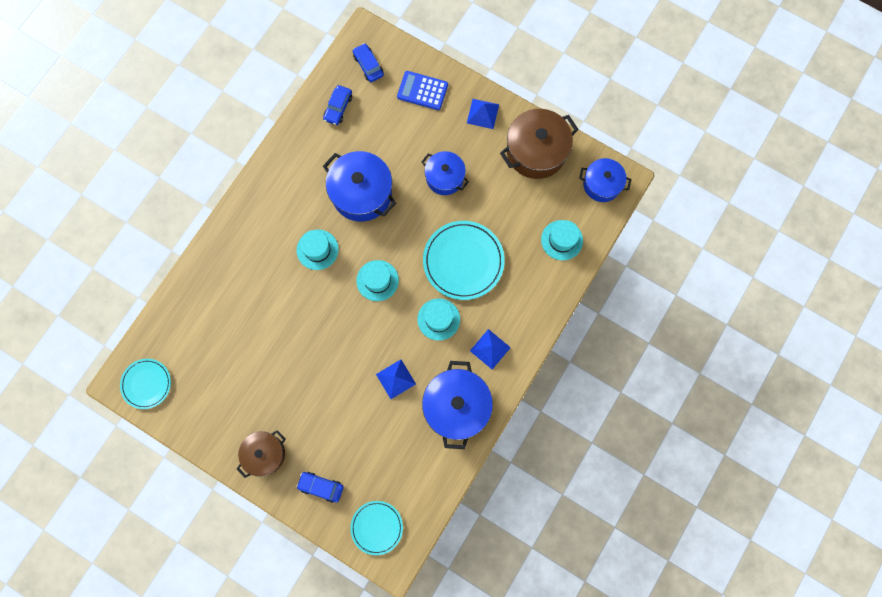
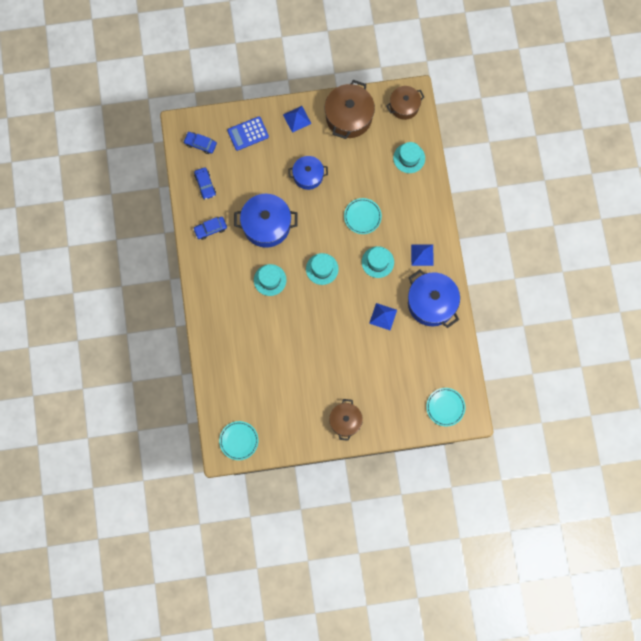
camera: 40 degrees left, 0 degrees up
(321, 487) = (394, 412): blue car -> blue car (210, 229)
(463, 261) = (362, 216): turquoise plate -> turquoise plate, size x0.60
(602, 184) = (404, 106): blue pot -> brown pot

